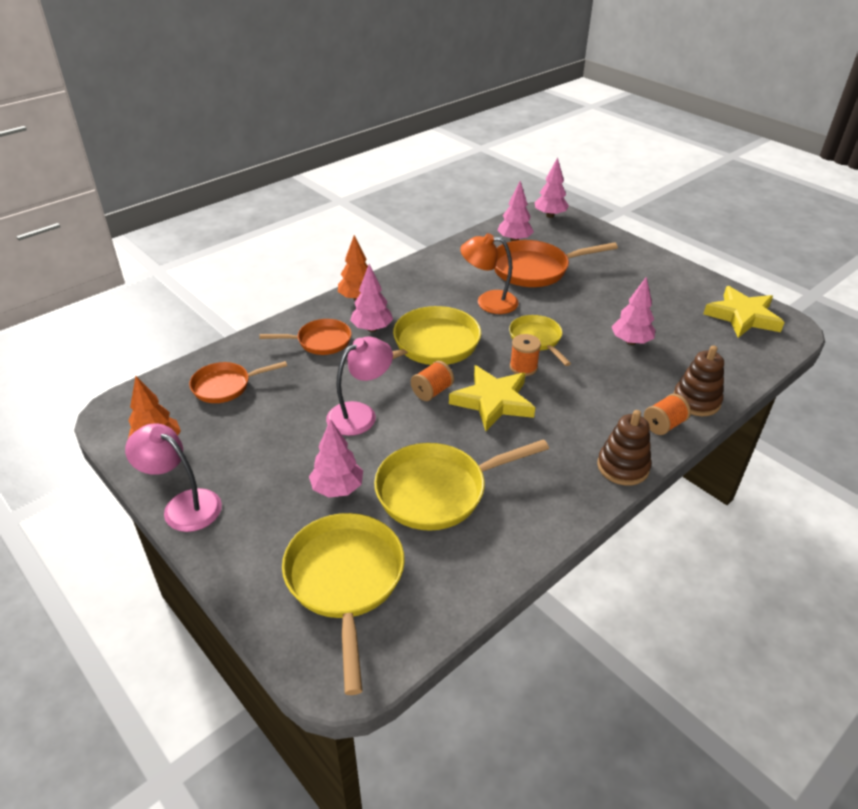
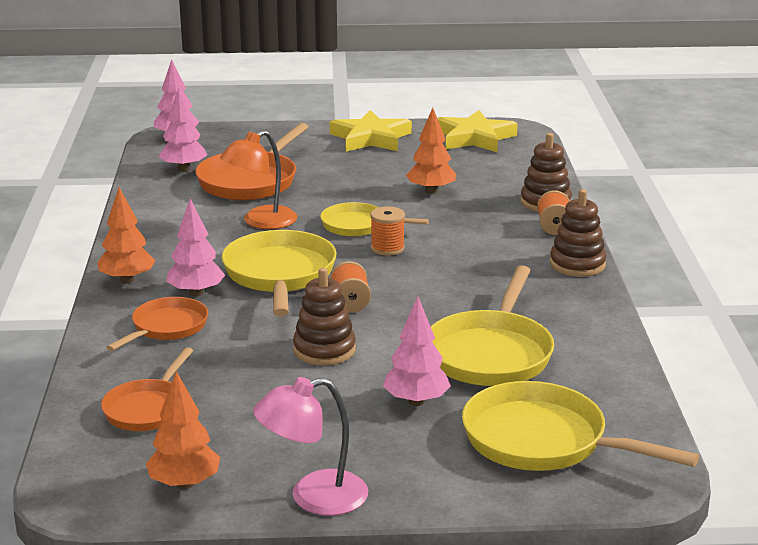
camera: 50 degrees left, 15 degrees down
(360, 414) = (324, 350): pink lamp -> brown stacking toy
(493, 401) = (412, 281): yellow star -> yellow star (371, 138)
(631, 342) = (431, 191): pink tree -> orange tree

